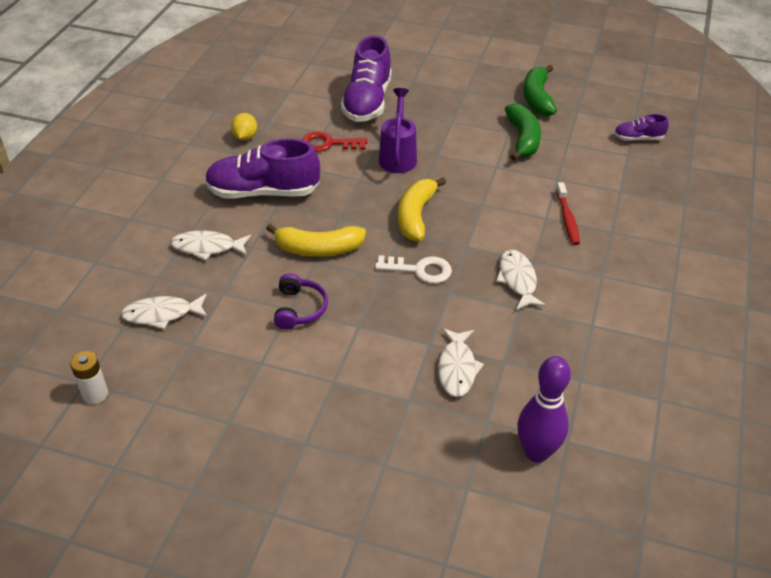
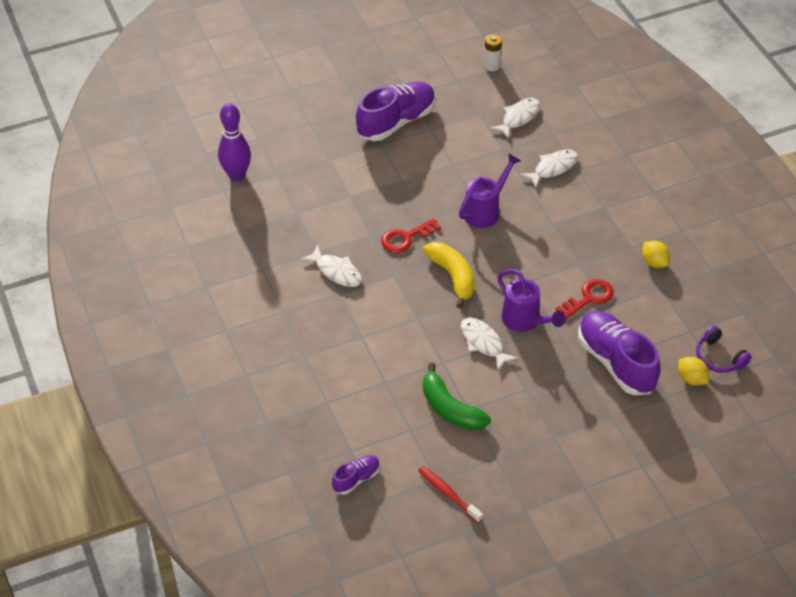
camera: 140 degrees right, 5 degrees up
(263, 192) = (575, 227): purple shoe -> purple shoe (396, 122)
(299, 309) = (448, 168): purple headphones -> purple headphones (719, 357)
(318, 249) = (485, 211): yellow banana -> purple watering can
(331, 70) = (691, 379): none -> yellow lemon
(420, 270) = (406, 238): white key -> red key
(457, 368) = (320, 192): white fish -> white fish (483, 343)
(537, 98) = (485, 472): green banana -> none
(567, 219) = (345, 346): red toothbrush -> red toothbrush (448, 493)

